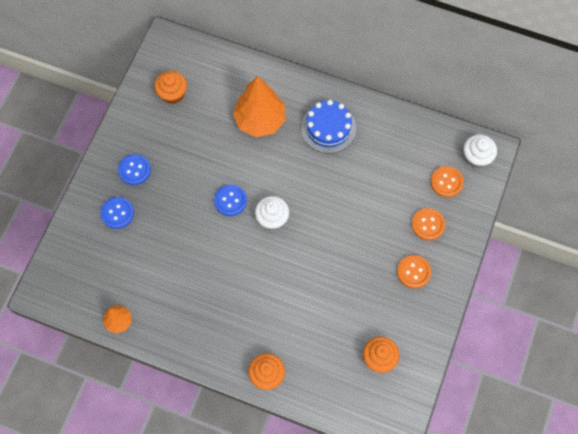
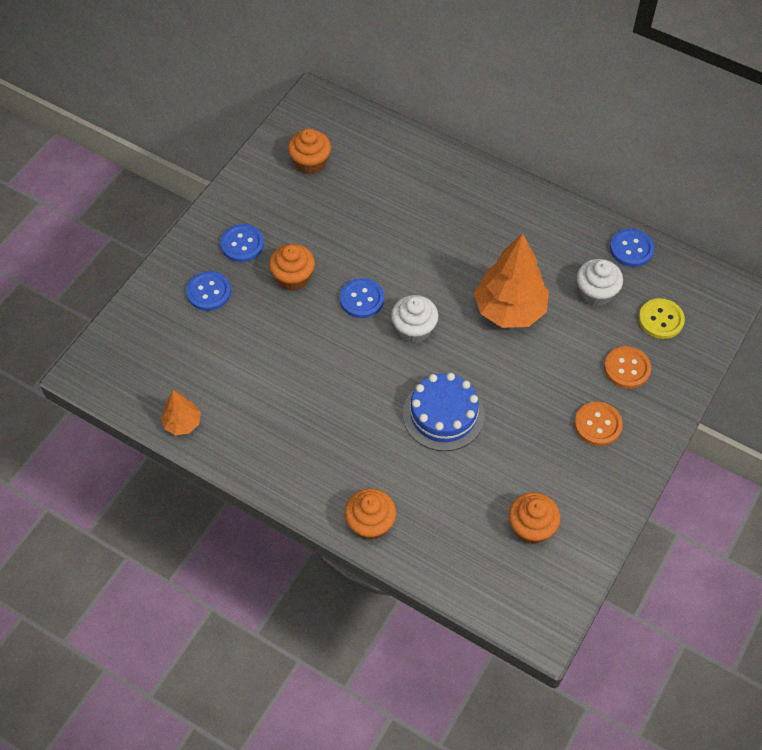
camera: 10 degrees right, 10 degrees down
(177, 191) = (293, 277): none -> orange cupcake
(260, 120) = (419, 209): orange tree -> orange tree (510, 310)
(328, 128) = (509, 231): blue cake -> blue cake (443, 414)
(418, 128) = (631, 249): none -> blue button
(446, 182) = (661, 320): orange button -> yellow button
(476, 157) = (707, 295): white cupcake -> white cupcake (596, 292)

